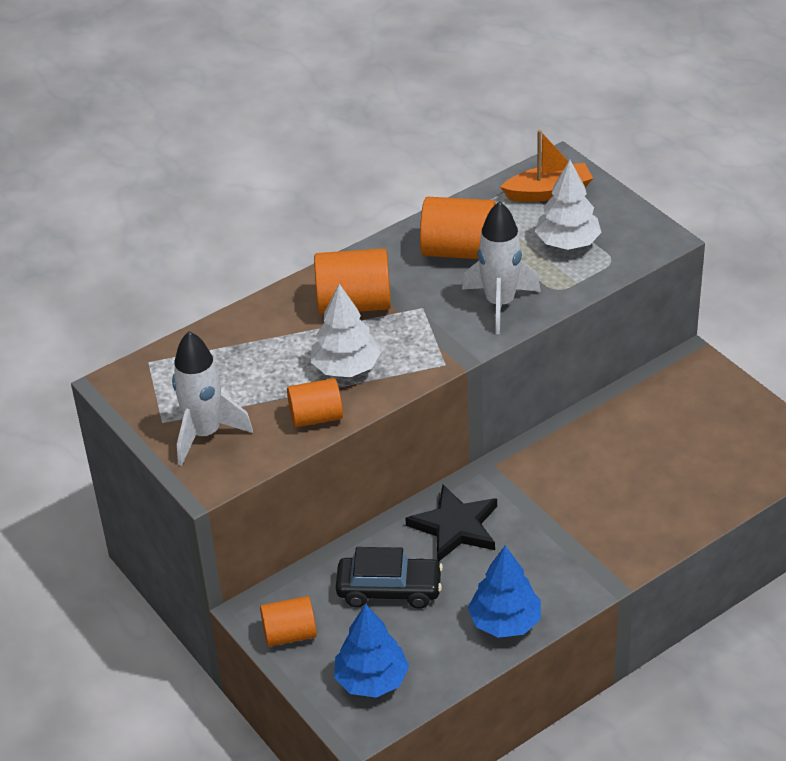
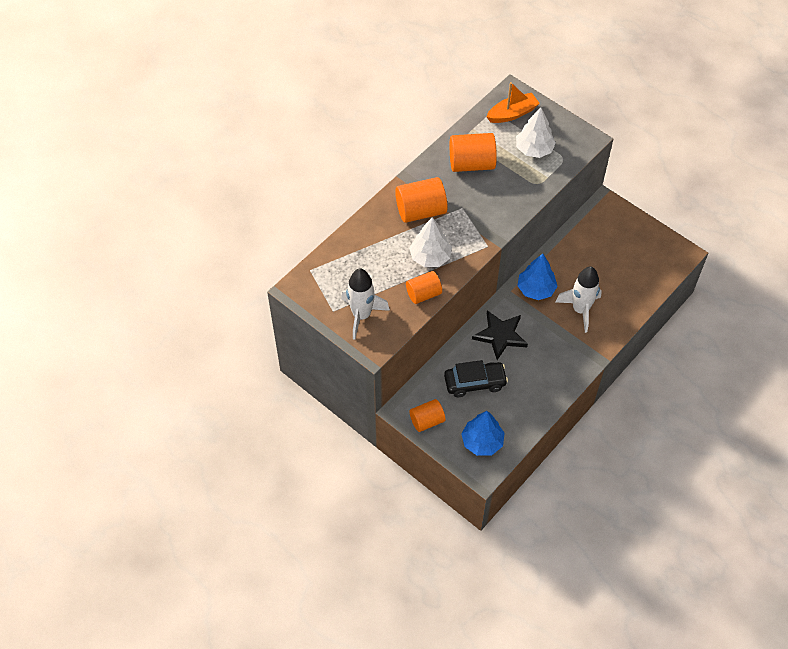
camera: 15 degrees left, 15 degrees up
(500, 304) = (507, 199): white rocket -> white rocket (580, 310)
(505, 622) = (545, 392): blue tree -> blue tree (536, 289)

